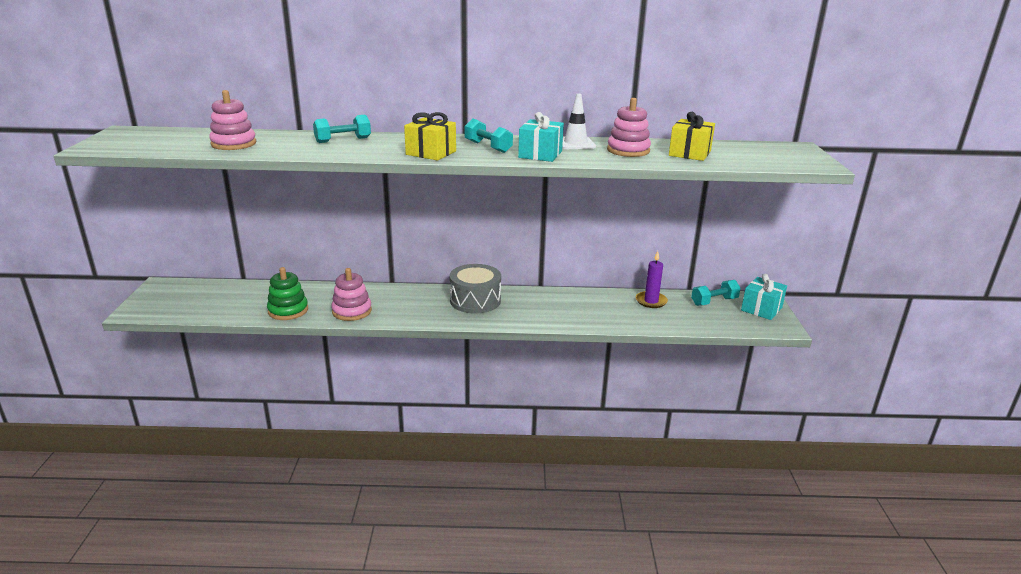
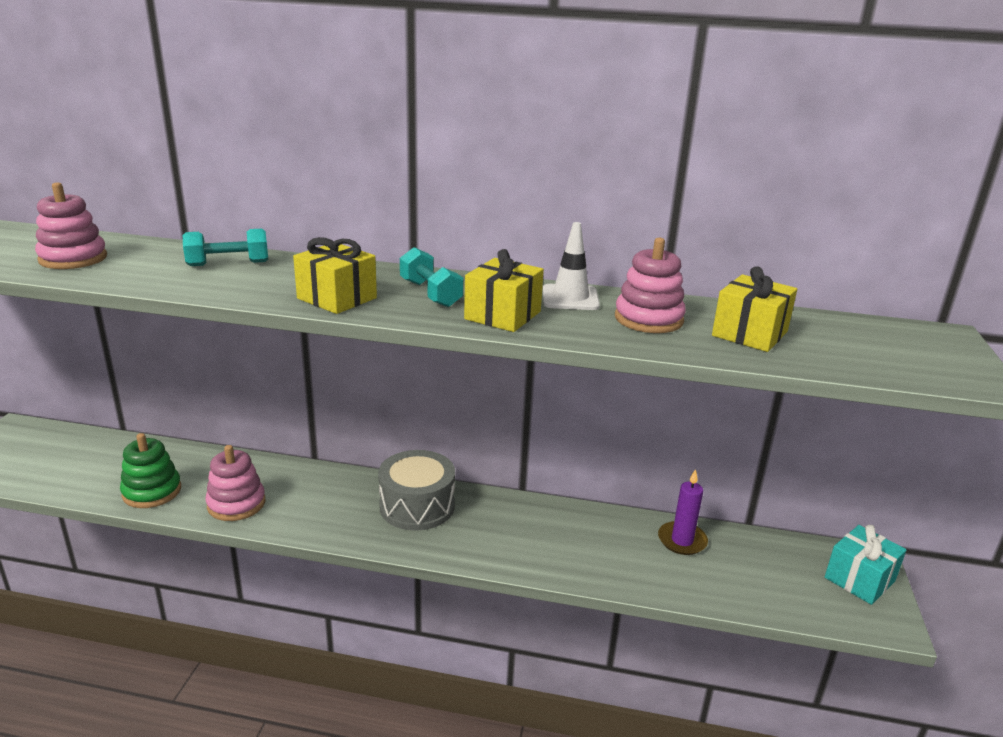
camera: 10 degrees right, 0 degrees up
(540, 154) = (502, 315): turquoise gift -> yellow gift
(714, 301) = (783, 554): turquoise dumbbell -> none

